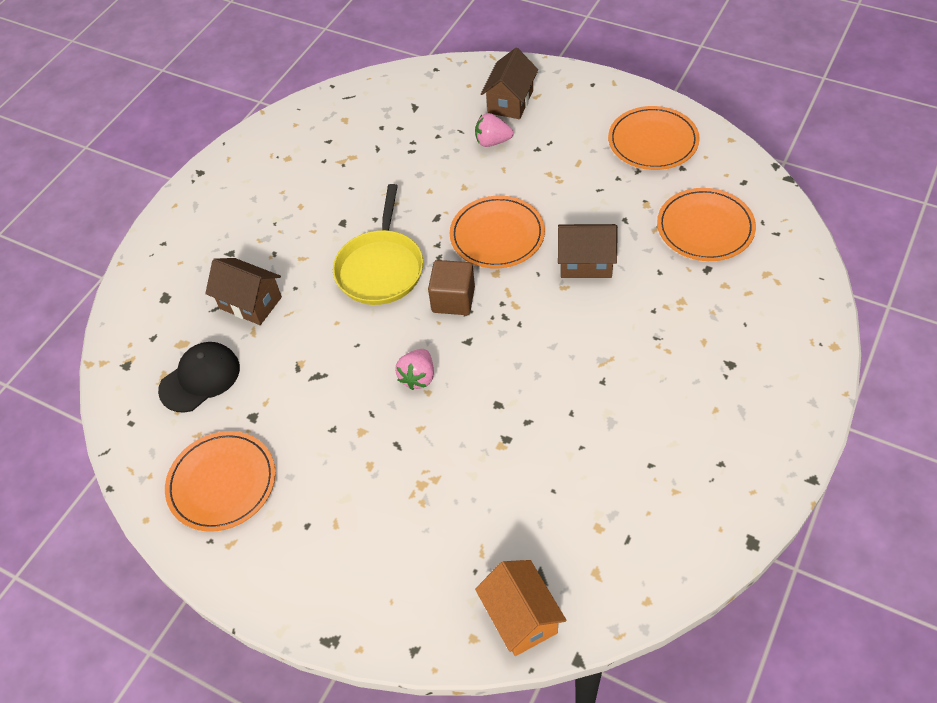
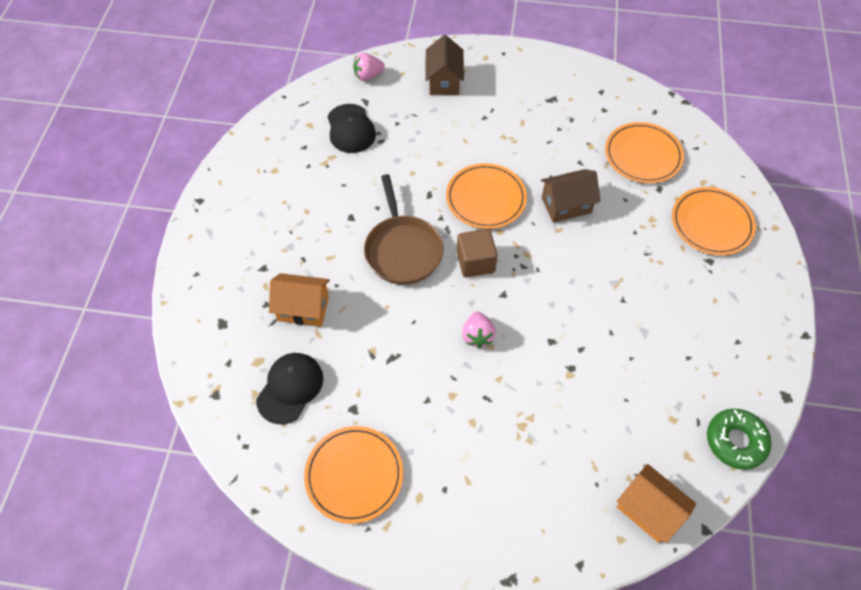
camera: 25 degrees left, 5 degrees up
(250, 303) = (303, 308): brown house -> orange house
(380, 268) = (402, 250): yellow pan -> brown pan
(385, 132) = (350, 129): none -> black cap
(492, 142) = (445, 119): pink strawberry -> pink strawberry (368, 76)
(653, 141) = (572, 92): orange plate -> orange plate (711, 223)
(662, 574) = (735, 441): none -> green donut

